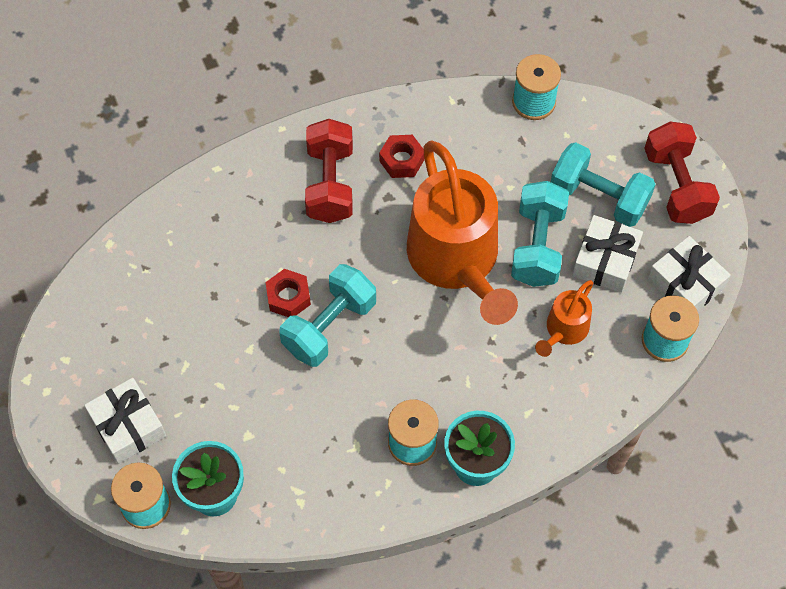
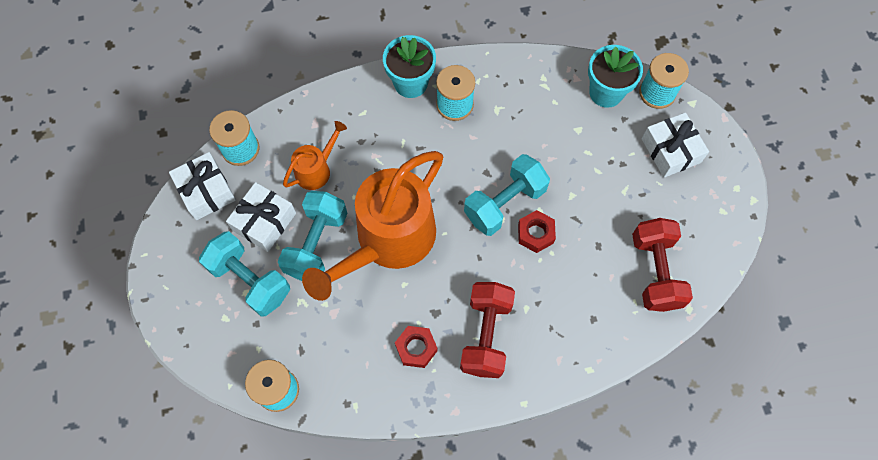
camera: 170 degrees left, 5 degrees up
(457, 261) = (388, 241): orange watering can -> orange watering can turned 135 degrees counterclockwise
(676, 185) = (178, 280): red dumbbell -> red dumbbell (655, 272)

